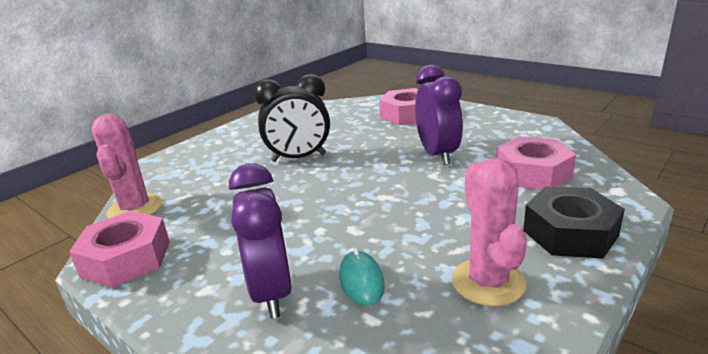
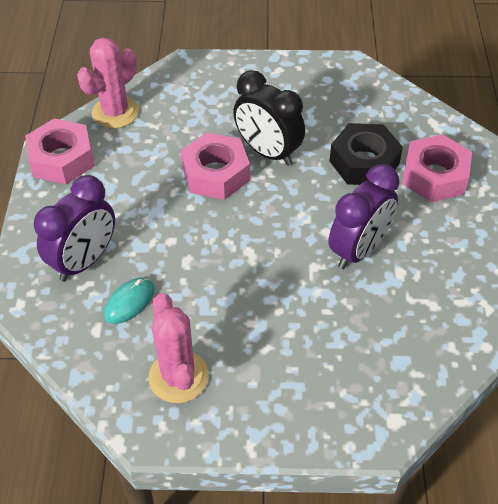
camera: 50 degrees right, 25 degrees up
(488, 282) = (178, 376): pink cactus -> pink cactus turned 60 degrees counterclockwise
(532, 173) = (378, 341): pink nut -> pink nut (215, 174)
(570, 233) = (286, 406): black nut -> black nut (364, 162)

